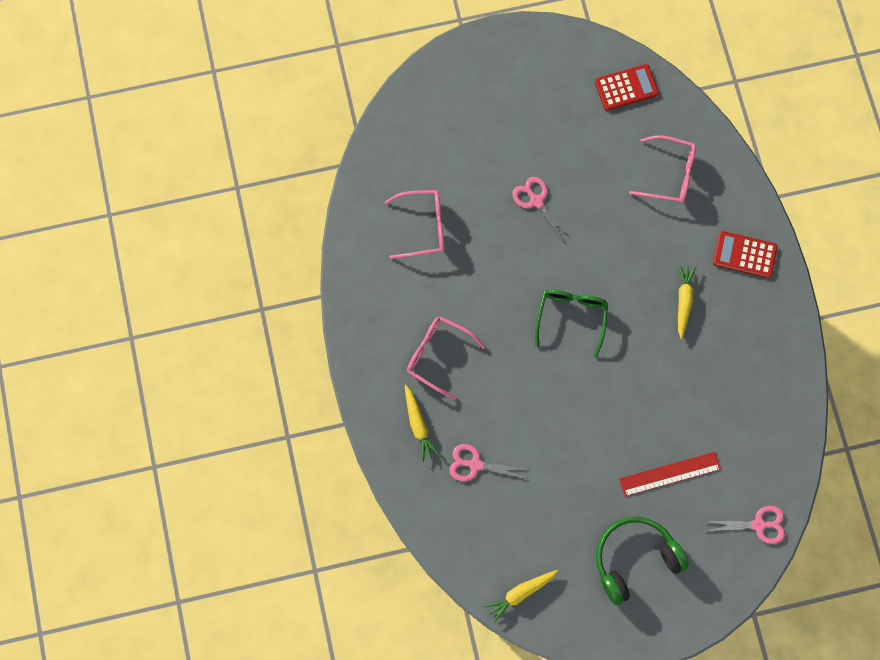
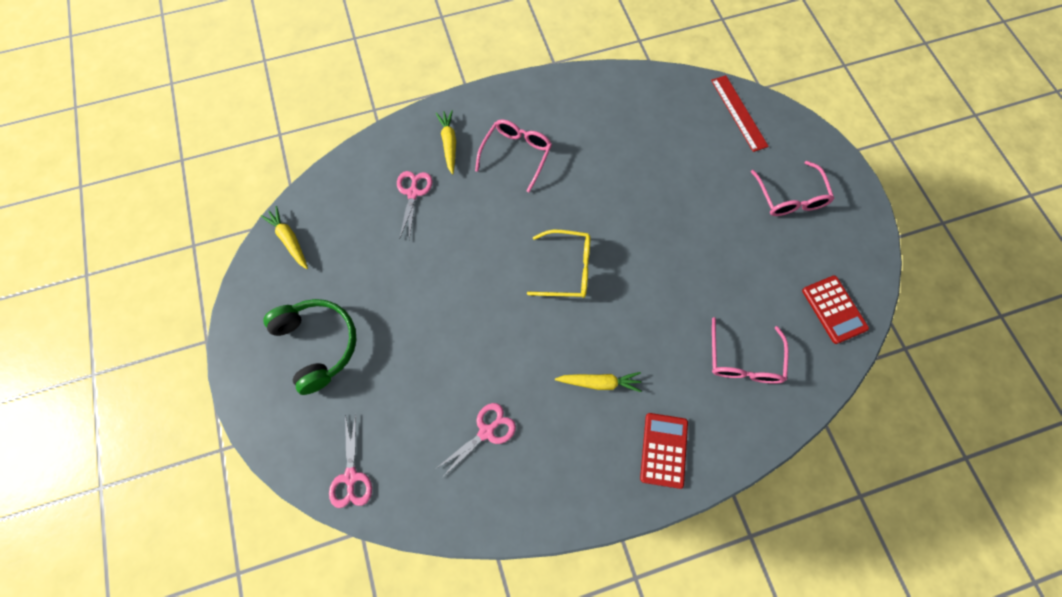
camera: 85 degrees right, 5 degrees down
(418, 425) = (449, 144): yellow carrot -> yellow carrot turned 105 degrees clockwise
(423, 227) = (641, 133): pink glasses -> pink glasses (790, 197)
(536, 201) = (686, 228): pink scissors -> pink scissors (487, 431)
(571, 317) = (567, 269): green glasses -> yellow glasses
(670, 474) = (407, 376): red ruler -> red ruler (738, 113)

